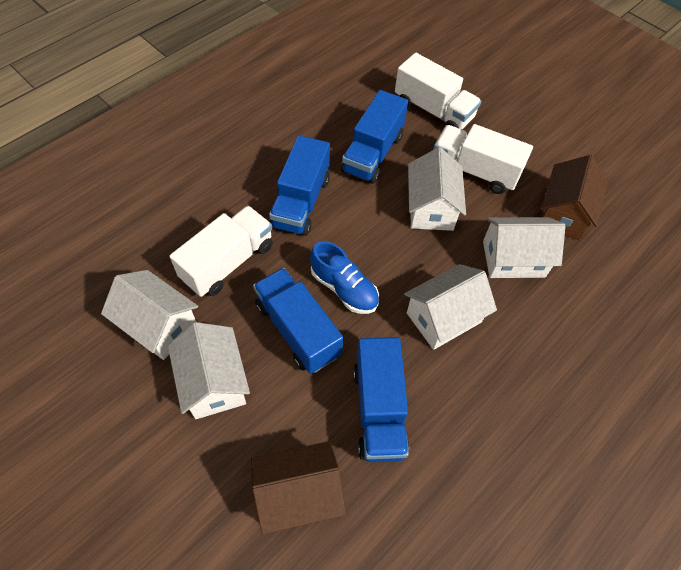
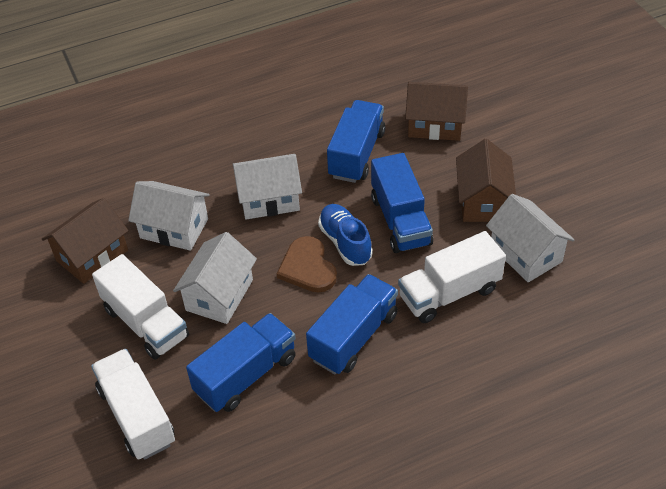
camera: 155 degrees left, 10 degrees down
(214, 382) = (483, 201): white house -> brown house
(368, 253) = (308, 267): none -> brown heart

